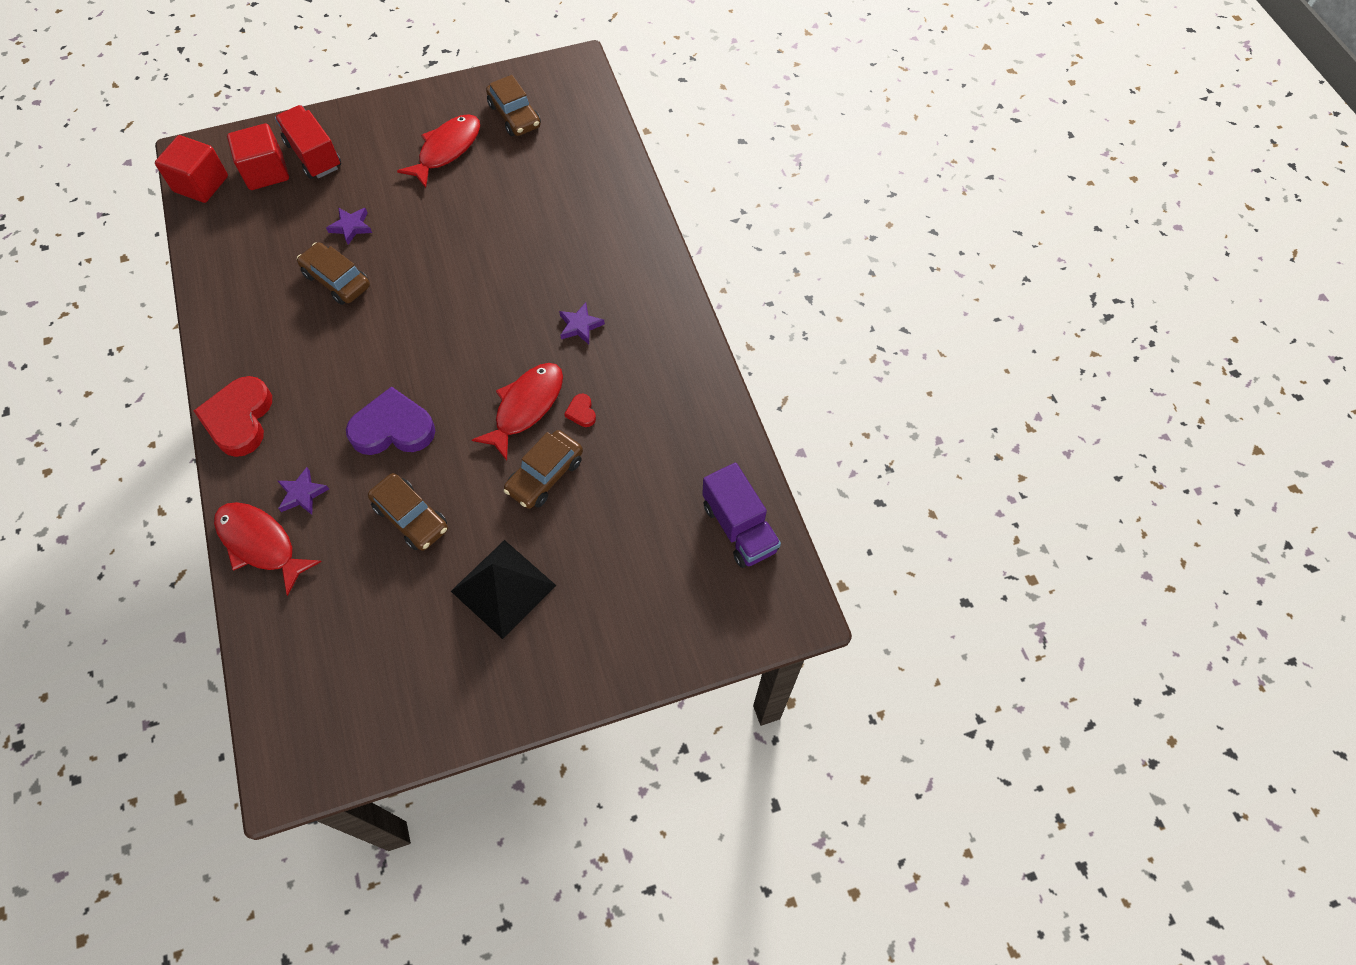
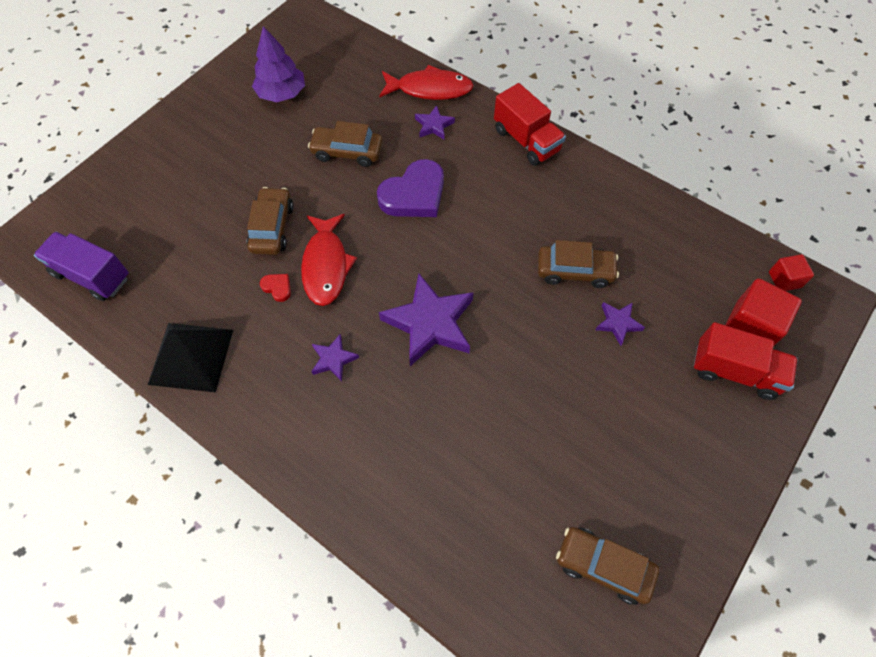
camera: 145 degrees right, 0 degrees up
(201, 184) = (784, 280): red cube -> red cube, size x0.58
(239, 419) = (526, 140): red heart -> red truck
(414, 647) = (282, 93): none -> purple tree
(447, 150) = (625, 466): red fish -> none
(485, 309) = (430, 323): none -> purple star
(503, 588) = (248, 149): black pyramid -> black pyramid (191, 356)

